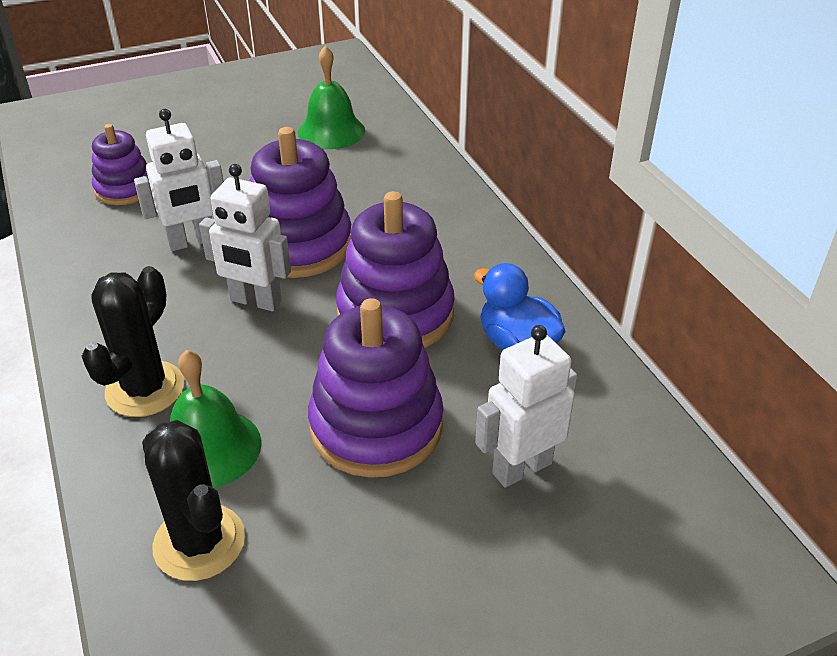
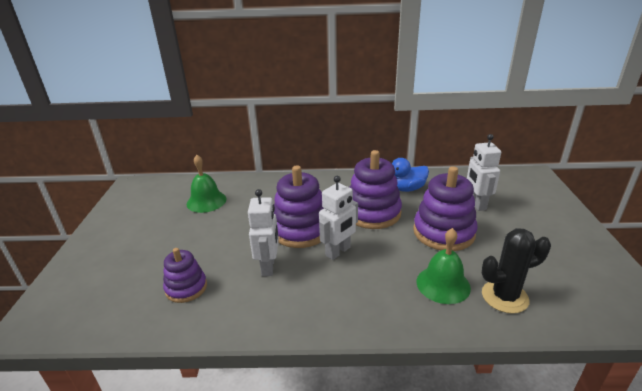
camera: 65 degrees left, 10 degrees down
(145, 389) = (390, 302): black cactus -> none

